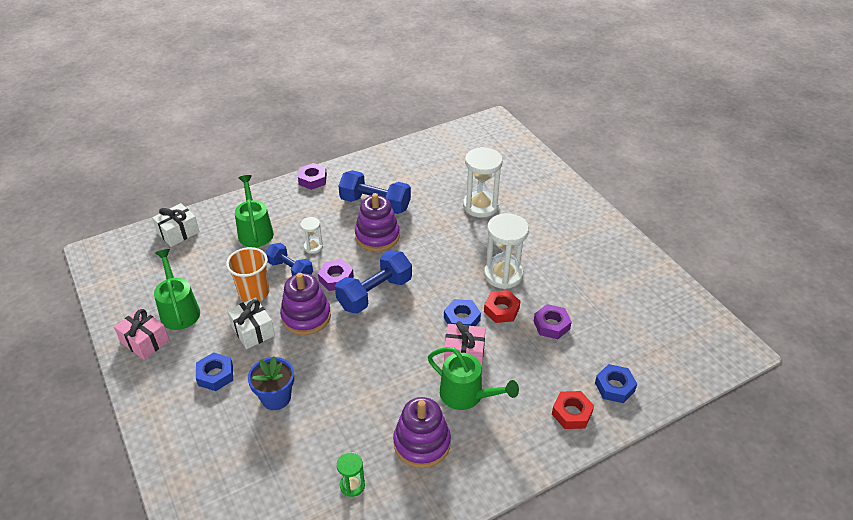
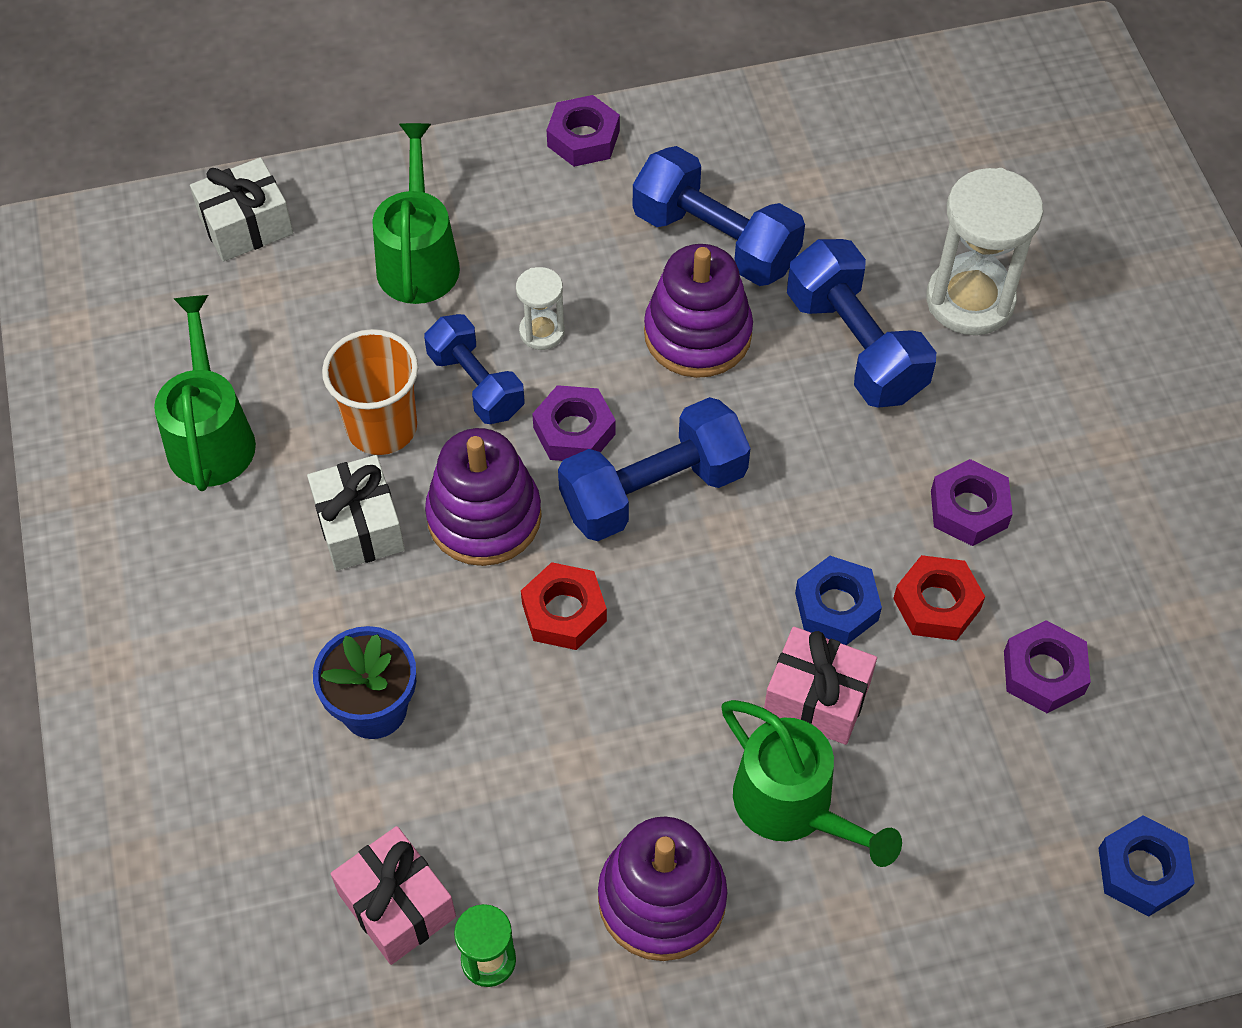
camera: 15 degrees right, 15 degrees up
(145, 341) = (125, 499): pink gift -> pink gift (397, 905)
(215, 375) = (258, 620): blue nut -> none
(441, 229) = (855, 346): none -> blue dumbbell
(503, 275) = (969, 509): white hourglass -> purple nut
(571, 413) = (1019, 912): red nut -> red nut (564, 612)

